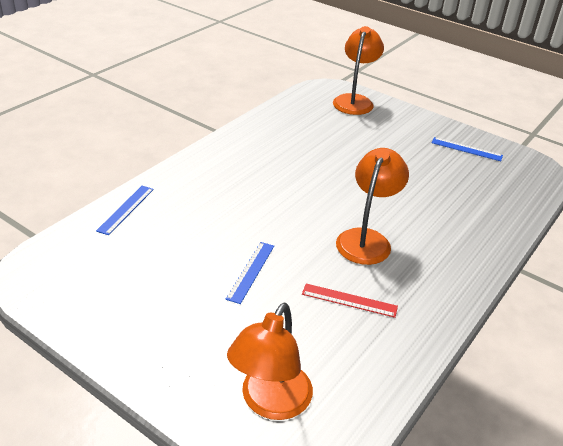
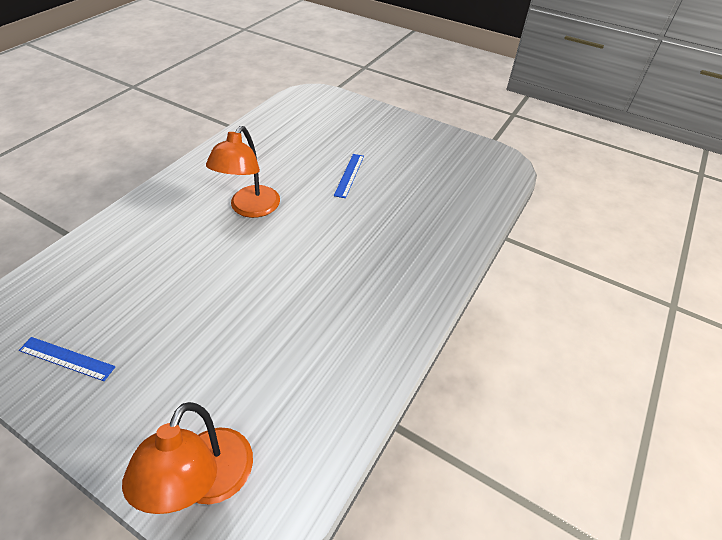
camera: 175 degrees right, 10 degrees up
(126, 209) = (473, 219): blue ruler -> none
(270, 403) = (327, 111): orange lamp -> none
(349, 300) = (275, 161): red ruler -> none

